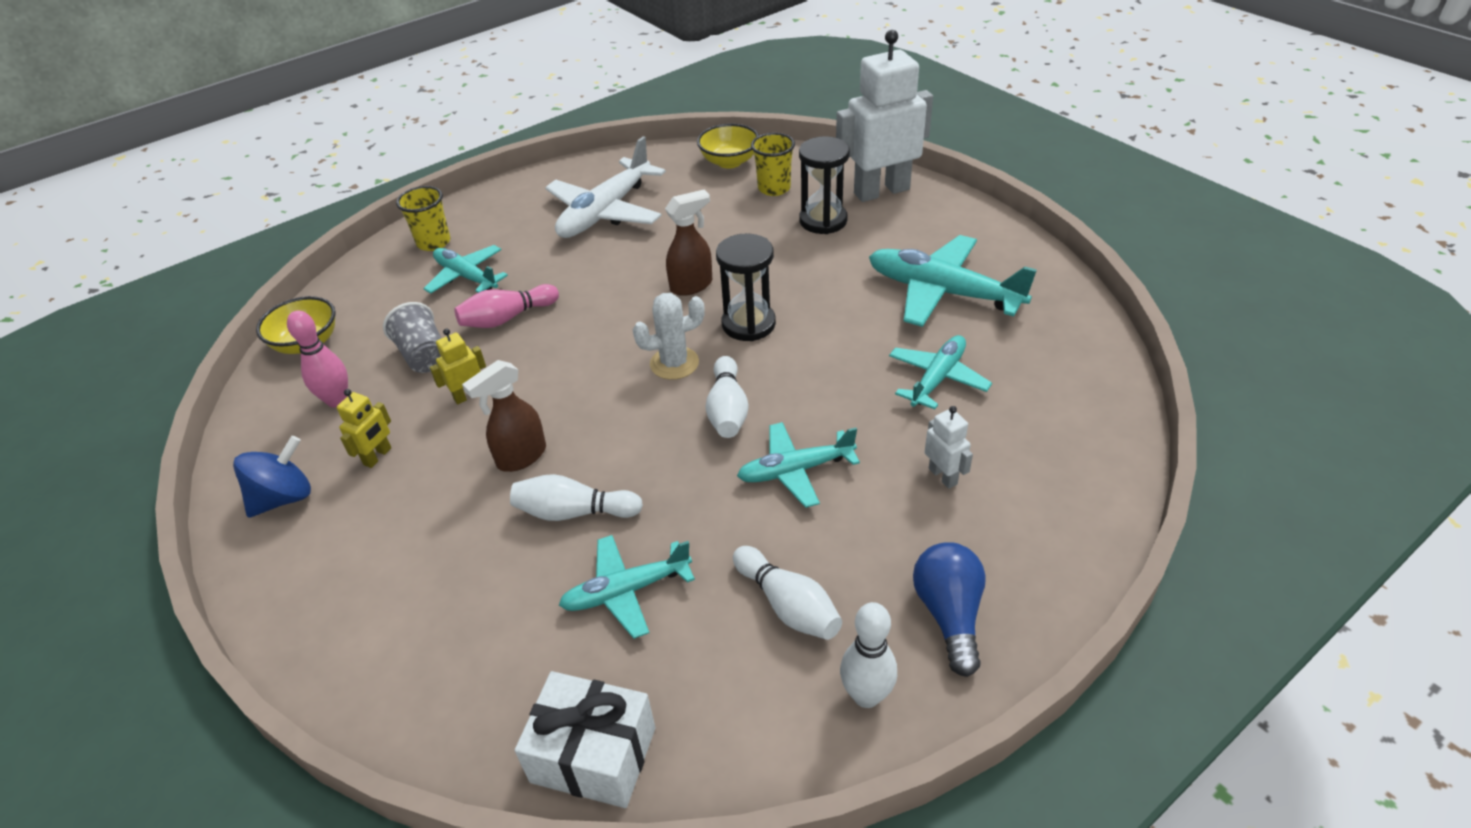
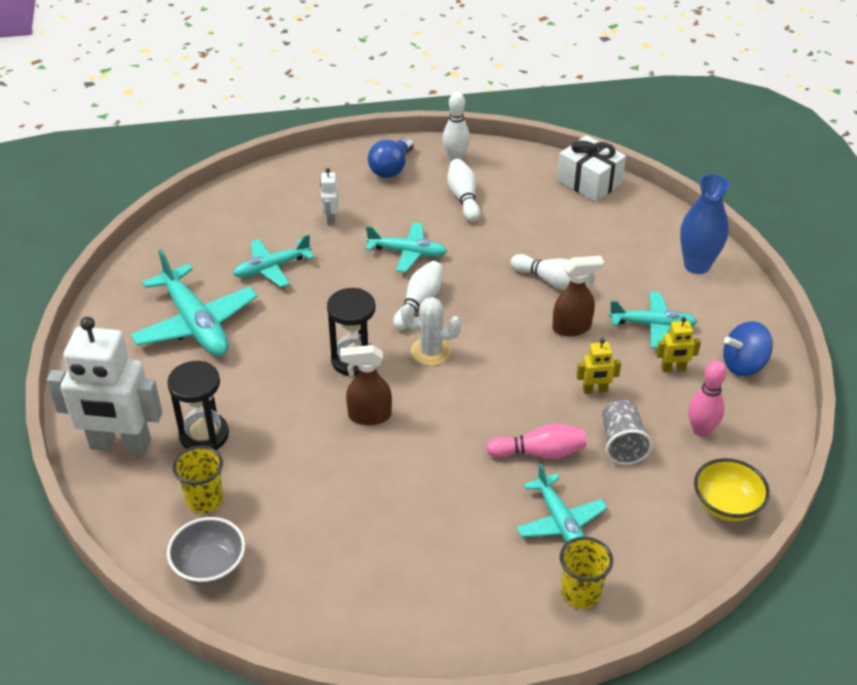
camera: 155 degrees left, 0 degrees up
(359, 638) = (696, 265): none -> blue vase
(378, 456) = (673, 368): yellow robot -> yellow robot turned 150 degrees counterclockwise
(605, 212) = (386, 550): white plane -> none
(626, 591) = (542, 233): turquoise plane -> turquoise plane (652, 325)
(729, 162) = (210, 566): yellow bowl -> grey bowl

